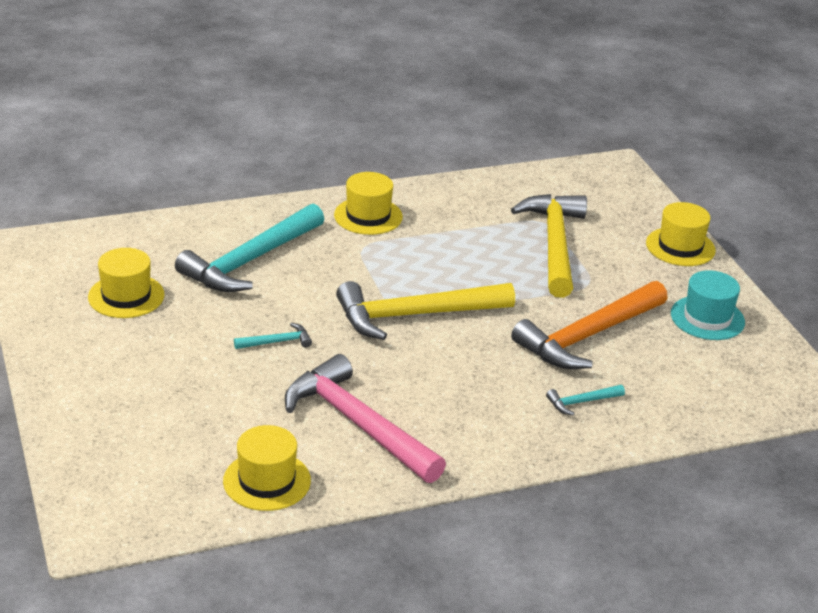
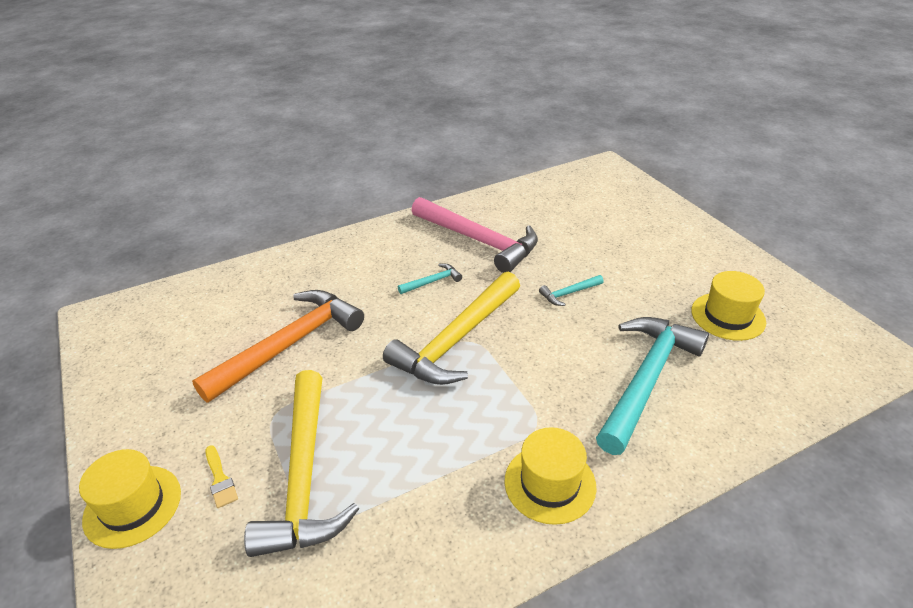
camera: 175 degrees right, 5 degrees up
(267, 481) = (524, 201): yellow hat -> none
(415, 315) = (457, 340): yellow hammer -> yellow hammer turned 150 degrees clockwise
(581, 402) = (308, 281): turquoise hammer -> turquoise hammer (432, 281)
(620, 251) = (220, 480): none -> yellow brush
(707, 318) = (155, 388): turquoise hat -> none

